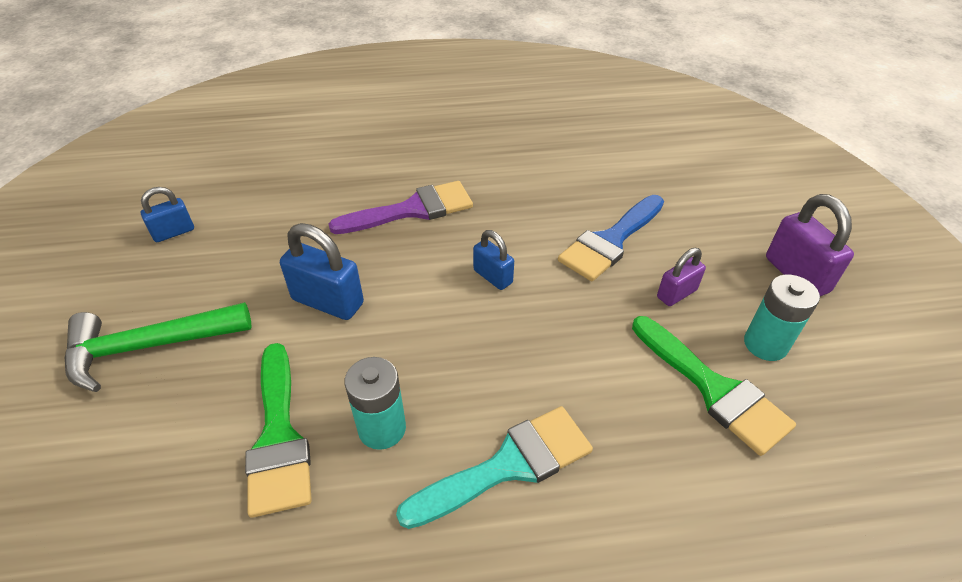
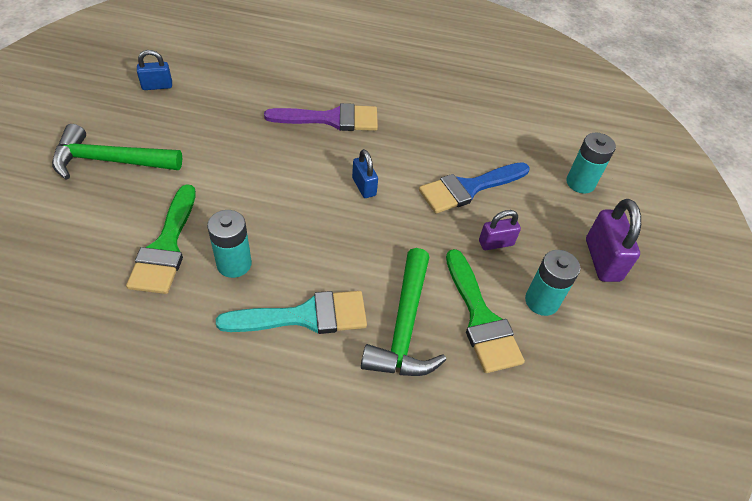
camera: 15 degrees right, 5 degrees up
(328, 301) = (238, 168): blue padlock -> none
(635, 433) = (404, 327): none -> green hammer
(721, 199) = (580, 183): none -> turquoise battery

